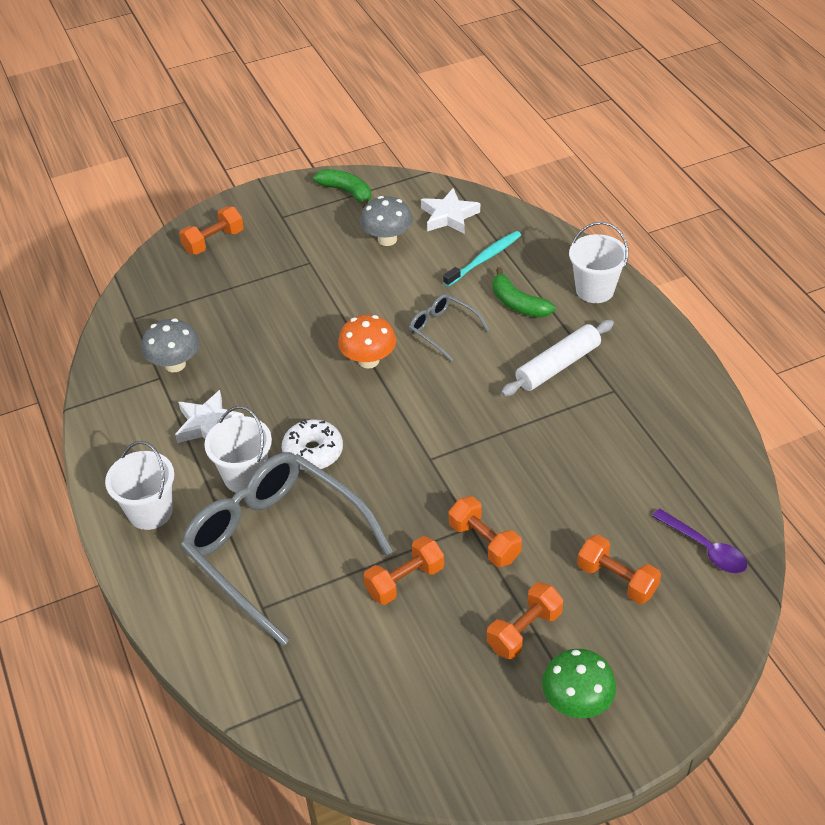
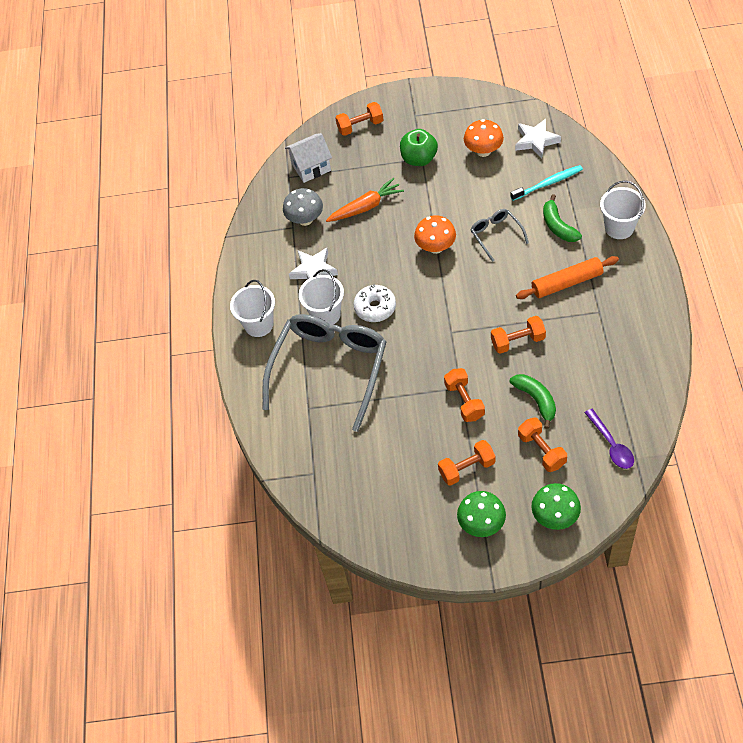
camera: 25 degrees right, 10 degrees up
(162, 301) = (311, 167): none -> white house
(255, 332) = (366, 207): none -> orange carrot
(276, 547) = (329, 369): grey glasses -> grey glasses turned 45 degrees clockwise
(306, 263) = (419, 159): none -> green apple
(347, 192) = (468, 104): green banana -> green banana (536, 400)
(387, 239) = (483, 151): grey mushroom -> orange mushroom
(404, 580) = (403, 414): orange dumbbell -> orange dumbbell (518, 341)
(557, 366) = (566, 283): white rolling pin -> orange rolling pin
(673, 663) = (555, 516): none -> green mushroom

